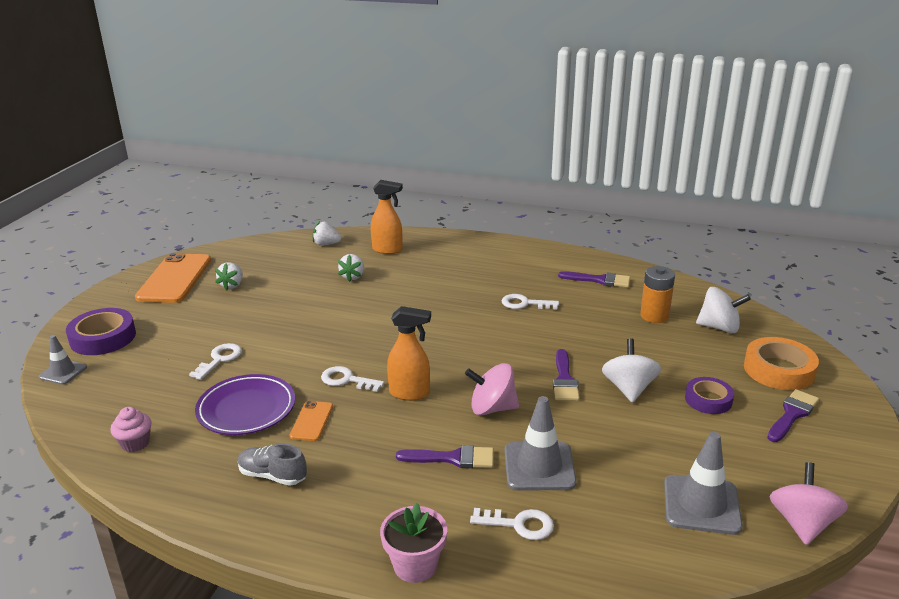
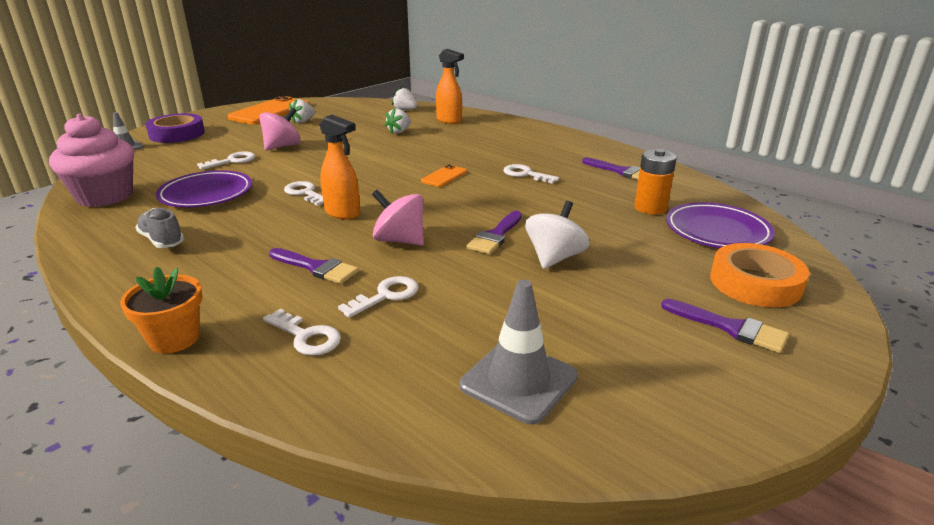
camera: 25 degrees right, 0 degrees up
(135, 443) = (105, 196): pink cupcake -> pink cupcake, size x2.14
(311, 421) = (241, 213): orange phone -> orange phone (444, 176)
(415, 565) = (174, 338): pink flower pot -> orange flower pot
(539, 466) = (386, 296): grey traffic cone -> white key
(708, 400) = (635, 288): purple tape -> none
(719, 327) = (717, 231): white spinning top -> purple plate
(792, 414) = (730, 328): purple brush -> purple brush turned 60 degrees clockwise
(802, 524) = (628, 442): pink spinning top -> pink spinning top (282, 146)

